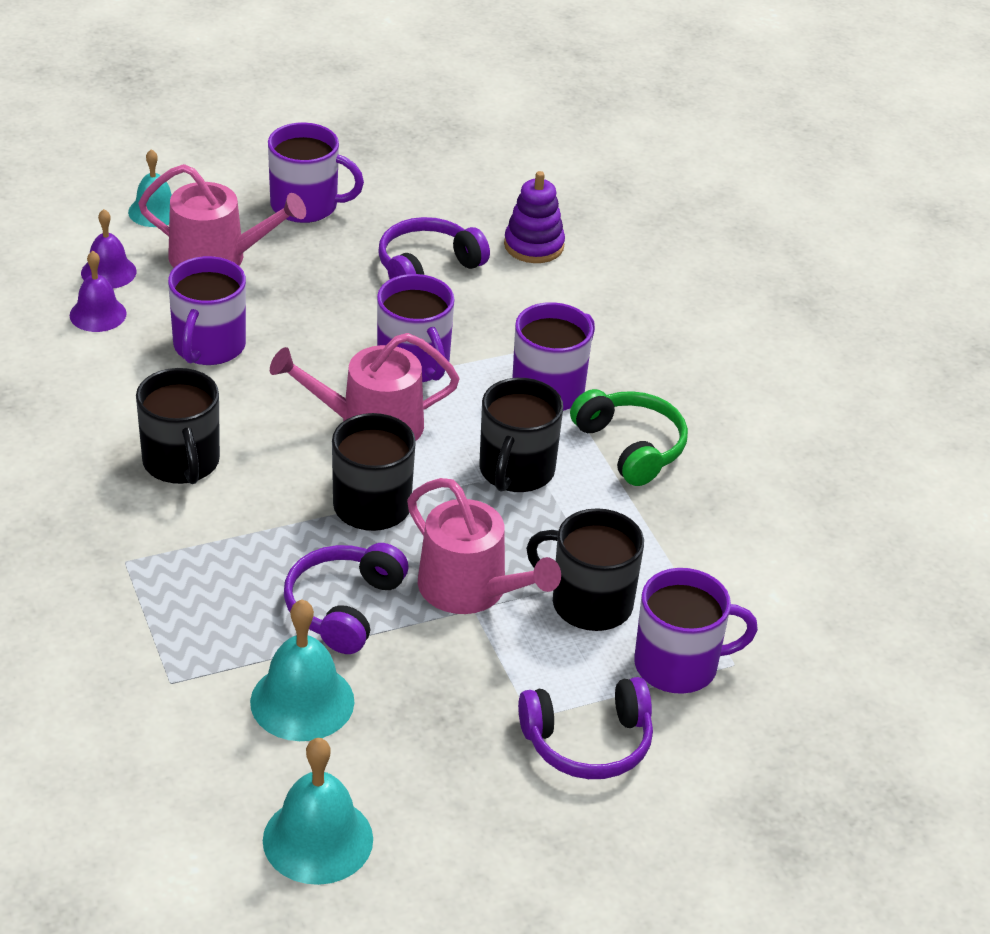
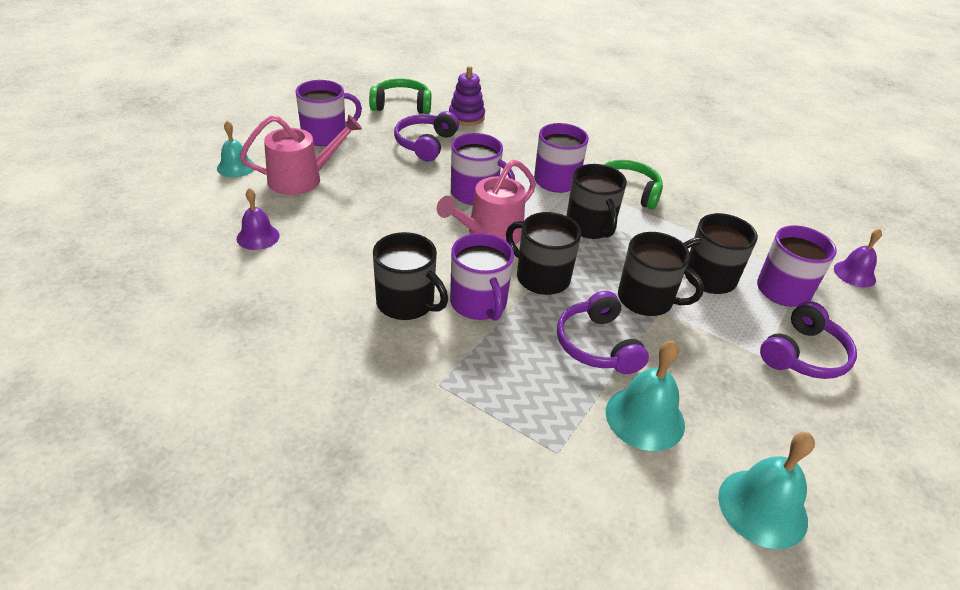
camera: 35 degrees left, 0 degrees up
(108, 272) = (240, 210): purple bell -> purple bell (854, 274)
(208, 346) = (349, 229): purple mug -> purple mug (479, 304)
(459, 194) = (401, 105): none -> green headphones
(470, 589) = (646, 300): pink watering can -> black mug

